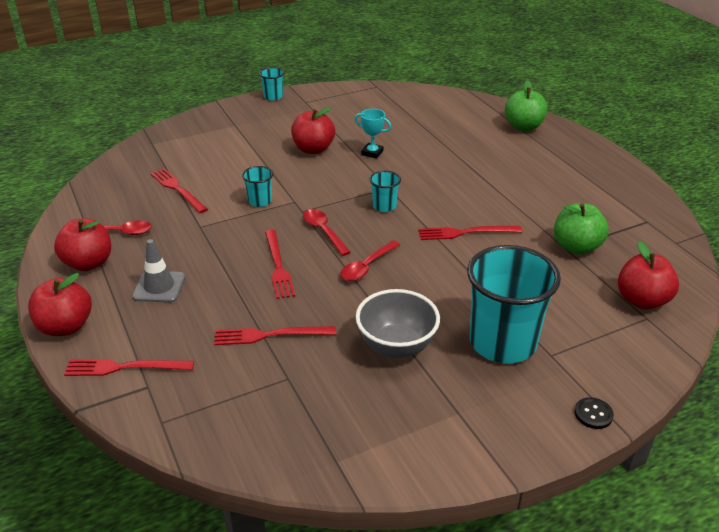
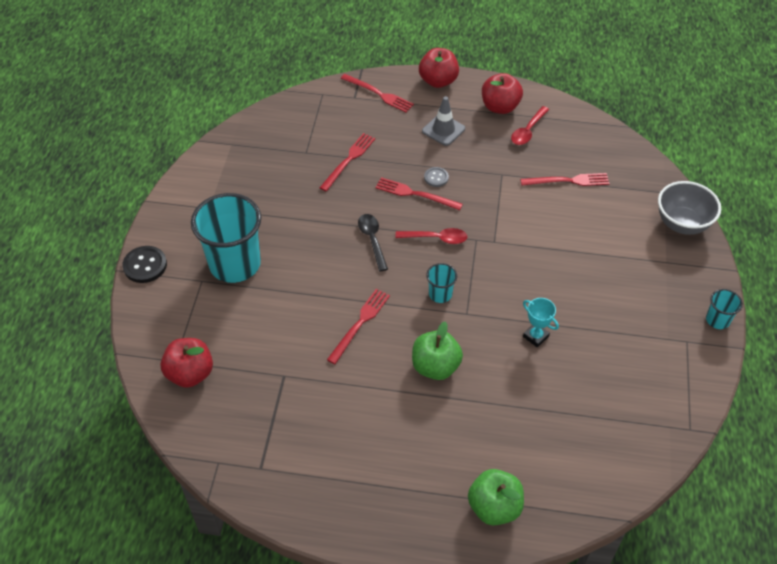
camera: 125 degrees right, 15 degrees up
(125, 367) = (378, 94): red fork -> red fork turned 90 degrees clockwise
(241, 263) = (436, 177): none -> grey button
(260, 201) = (511, 221): turquoise cup -> none
(313, 149) = (575, 296): red apple -> none
(367, 267) = (372, 240): red spoon -> black spoon
(372, 153) = (535, 336): turquoise trophy -> turquoise trophy turned 75 degrees clockwise
(396, 346) = (283, 211): grey bowl -> grey bowl (682, 224)
(576, 247) = (278, 384): green apple -> green apple (435, 366)
(593, 414) = (145, 265): black button -> black button, size x1.64

